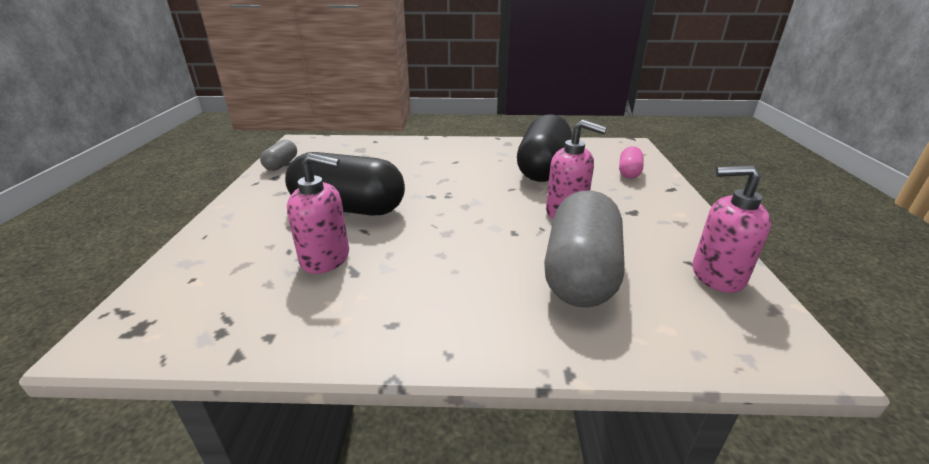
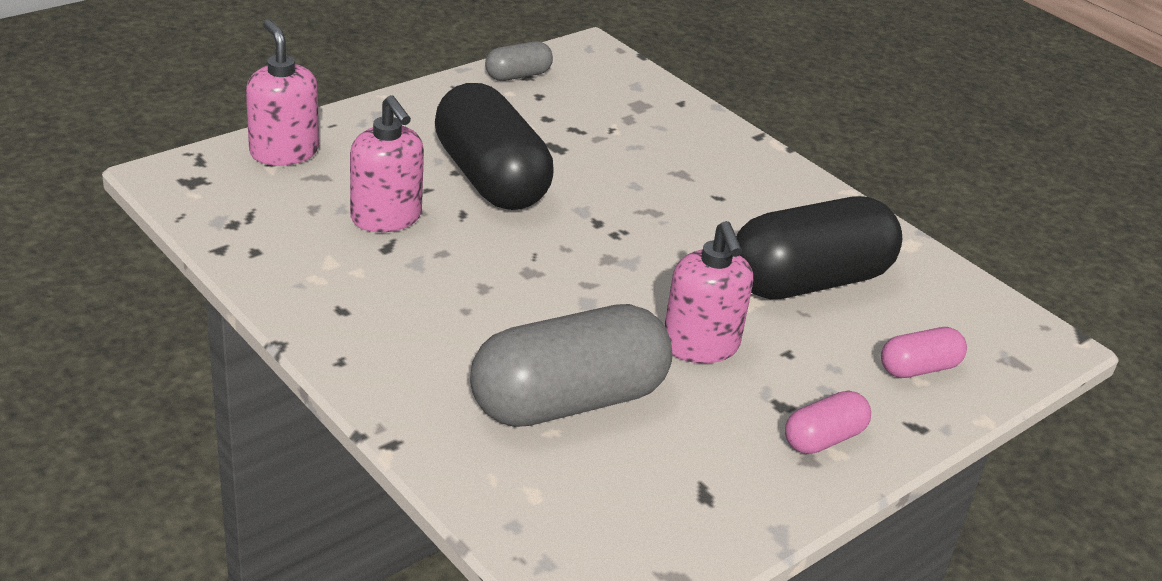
camera: 45 degrees right, 5 degrees up
(667, 212) = (823, 438): none -> pink capsule
(717, 275) = (696, 515): pink soap dispenser -> pink soap dispenser (284, 152)

